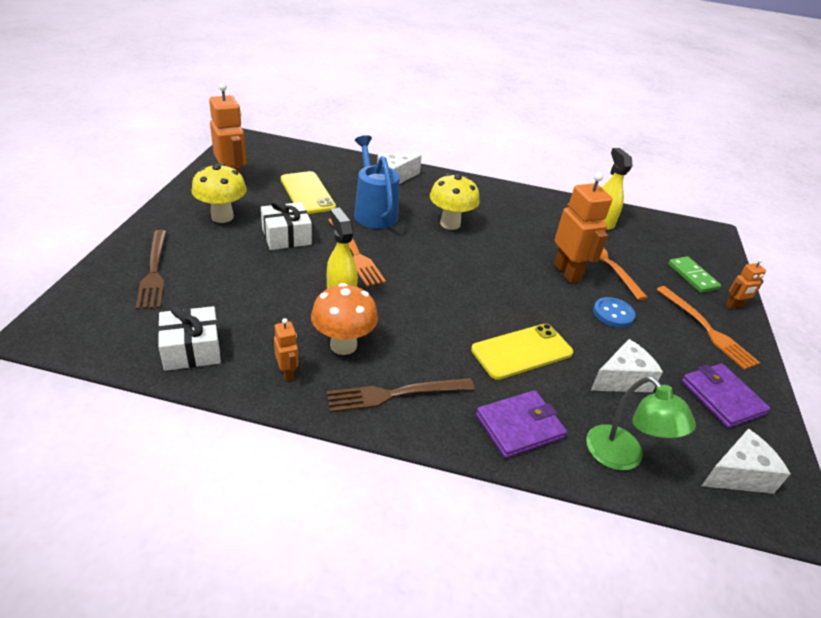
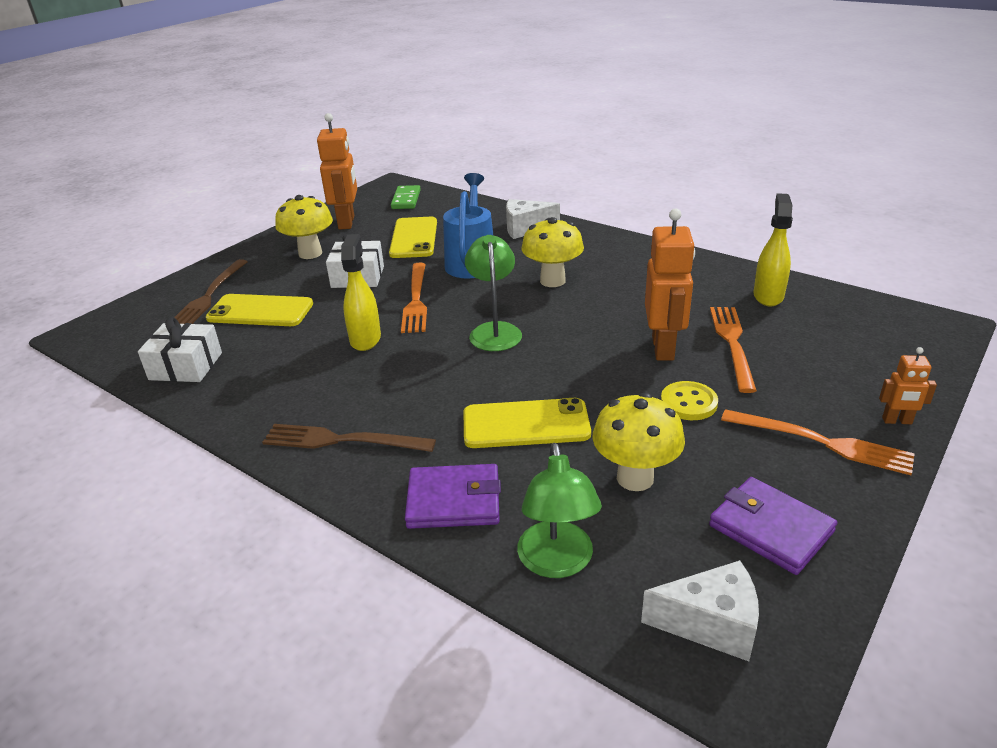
camera: 30 degrees right, 5 degrees down
(221, 282) = (260, 311): none -> yellow phone
(287, 373) = (253, 401): orange robot -> none
(343, 345) = (329, 385): orange mushroom -> none
(439, 274) = (494, 331): none -> green lamp
(613, 314) = (688, 403): blue button -> yellow button
(622, 379) = (635, 478): white cheese -> yellow mushroom
(692, 276) = (857, 376): green domino -> green domino (406, 199)
(707, 329) = (822, 442): orange fork -> orange fork turned 60 degrees counterclockwise
(722, 398) = (771, 528): purple wallet -> purple wallet turned 45 degrees counterclockwise

